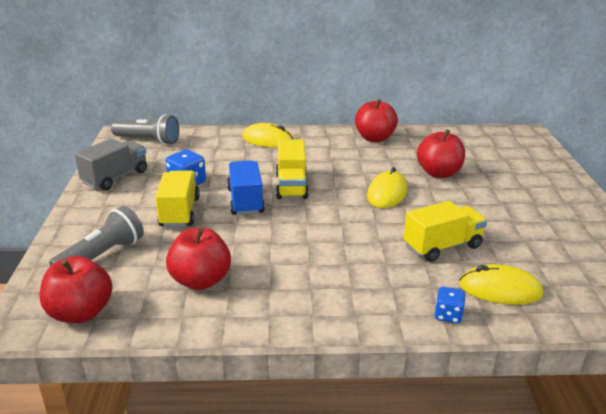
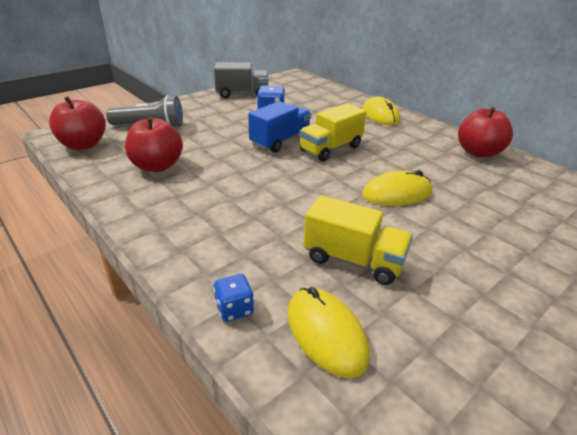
camera: 50 degrees right, 5 degrees up
(148, 140) = (302, 84): grey flashlight -> none
(180, 212) = (231, 127): yellow truck -> none
(438, 173) = (487, 208): red apple -> none

